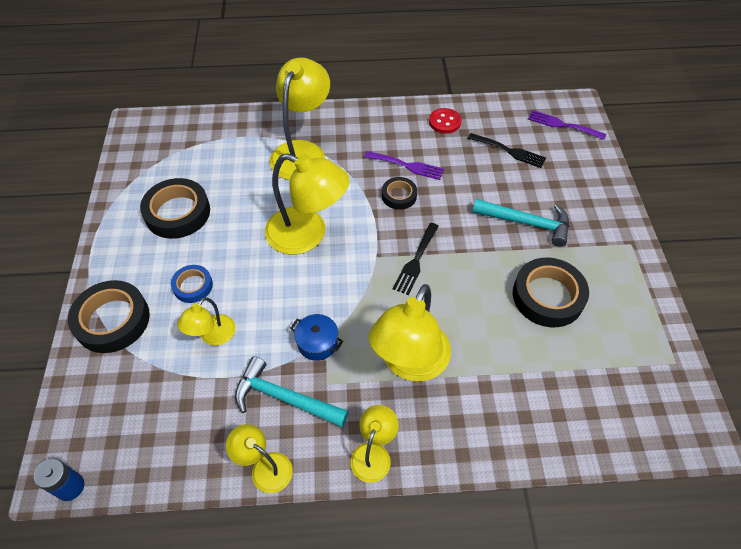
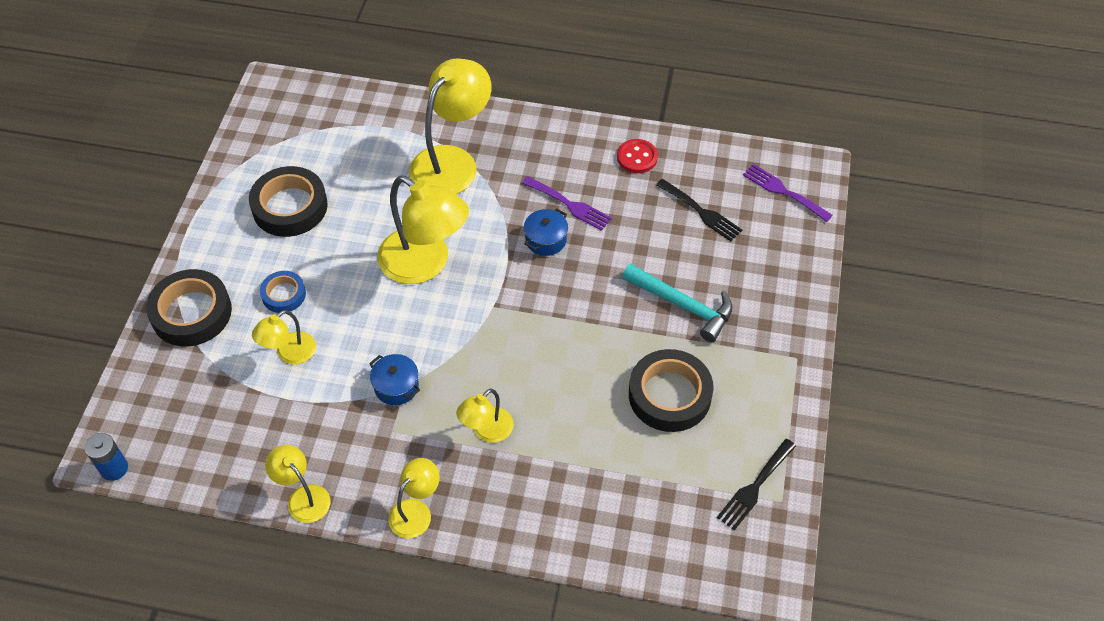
camera: 15 degrees right, 0 degrees up
(285, 398) = (344, 435): turquoise hammer -> none
(399, 196) = (546, 240): black tape -> blue pot
(410, 363) = (486, 431): yellow lamp -> yellow lamp, size x0.52
(416, 261) = (536, 321): black fork -> black fork (755, 487)

